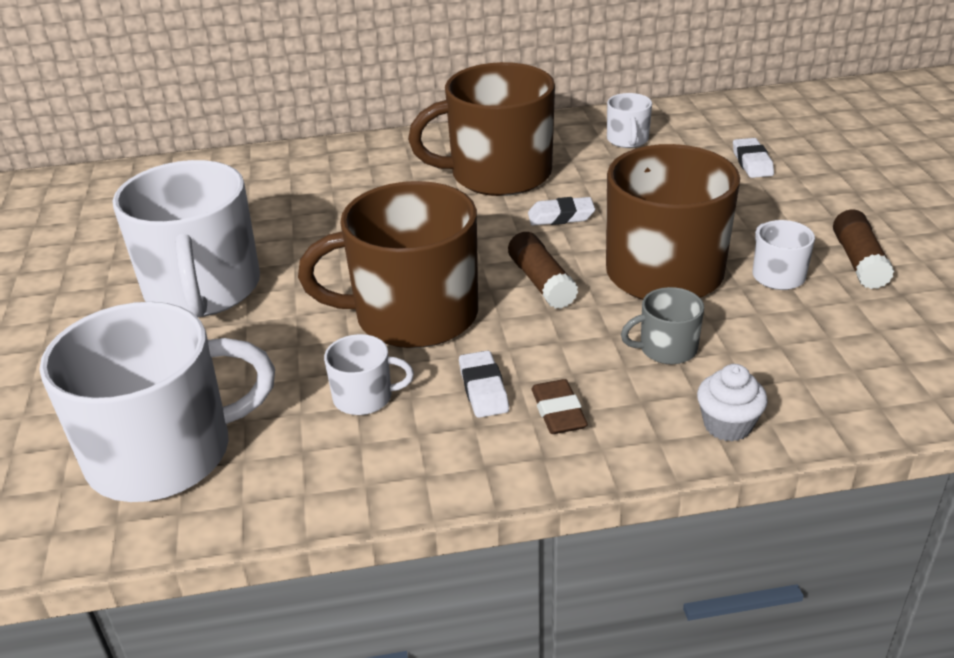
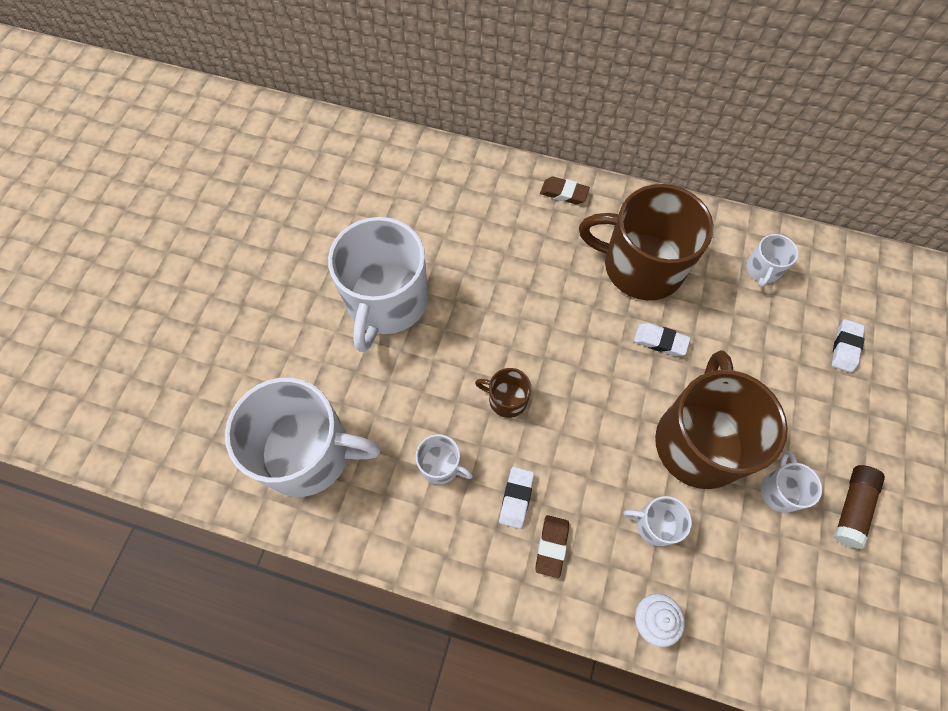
camera: 25 degrees right, 30 degrees up
(374, 152) = (564, 193): none -> brown eraser
(413, 315) = (506, 399): brown mug -> brown mug, size x0.44
(541, 282) = (608, 409): brown glue stick -> none
(666, 348) = (655, 524): grey mug -> white mug

